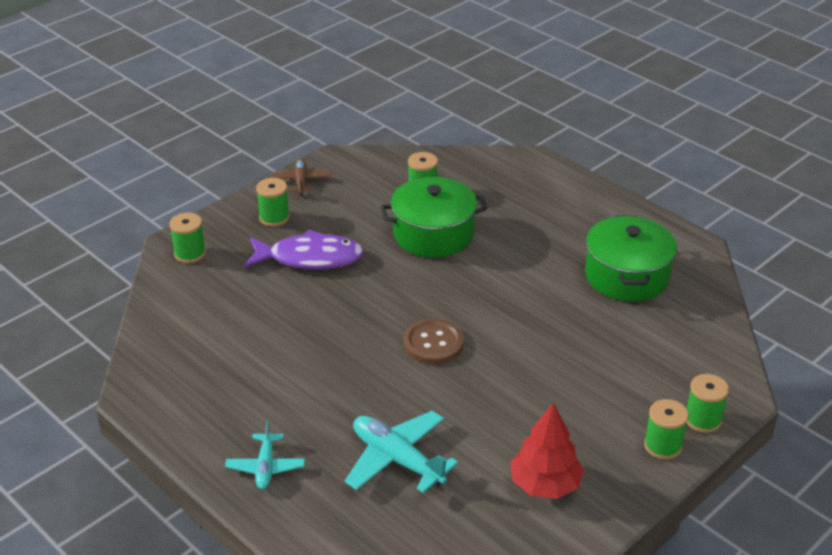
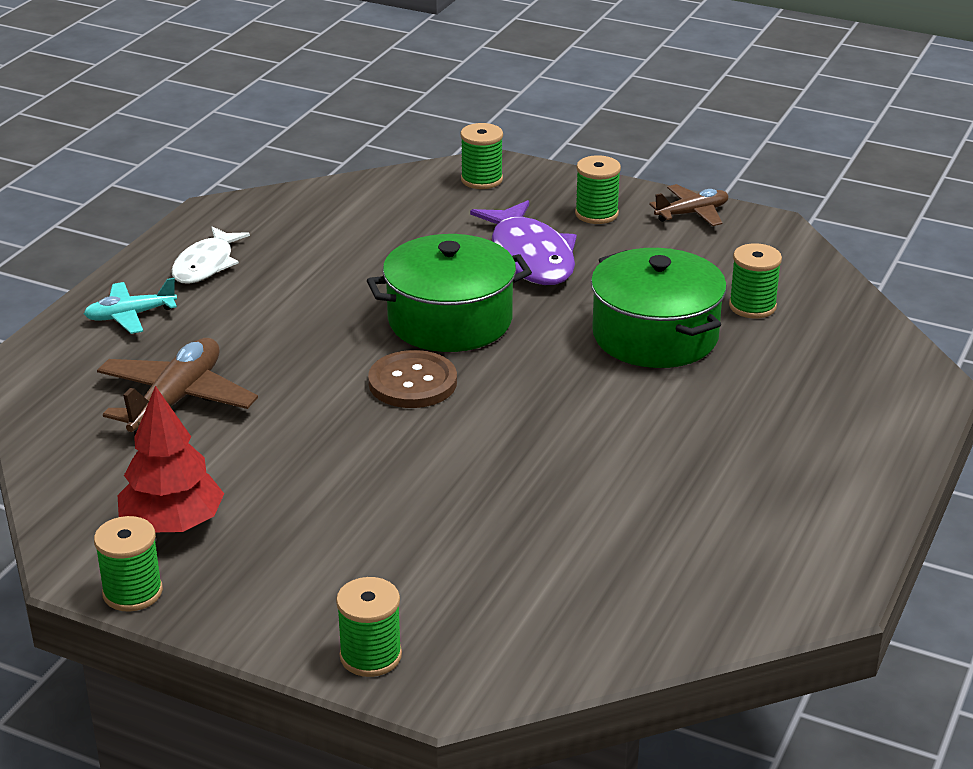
camera: 70 degrees right, 5 degrees down
(216, 413) = (206, 265): none -> white fish
(397, 459) = (176, 400): turquoise plane -> brown plane
(627, 276) = (685, 528): green pot -> green pot (450, 320)
(662, 446) = (293, 621): green spool -> green spool (132, 592)

